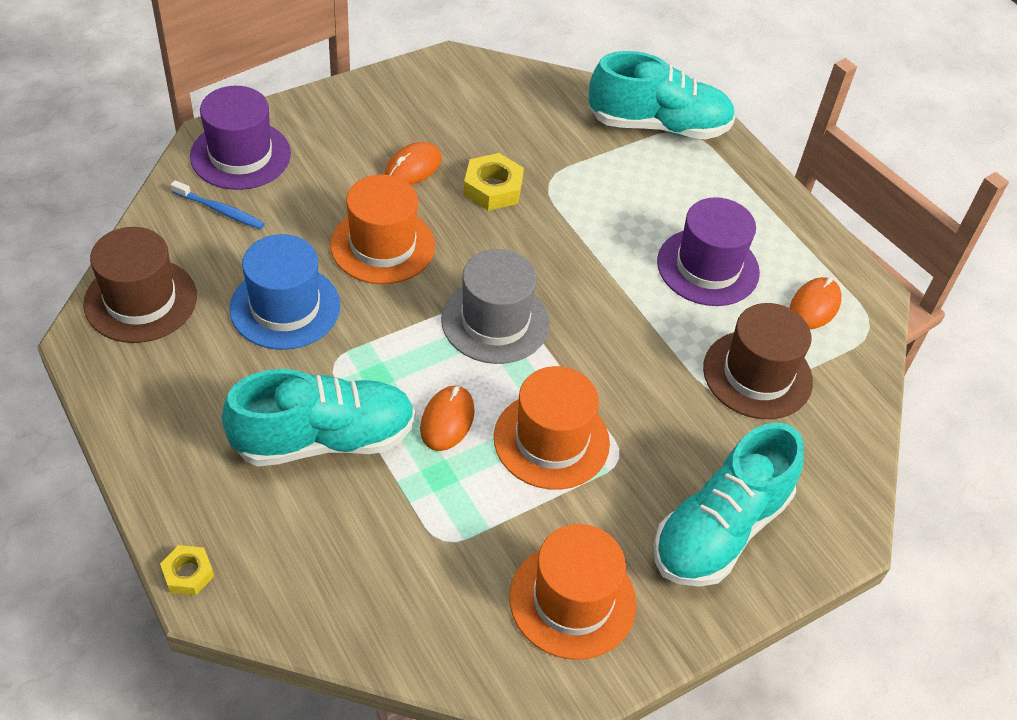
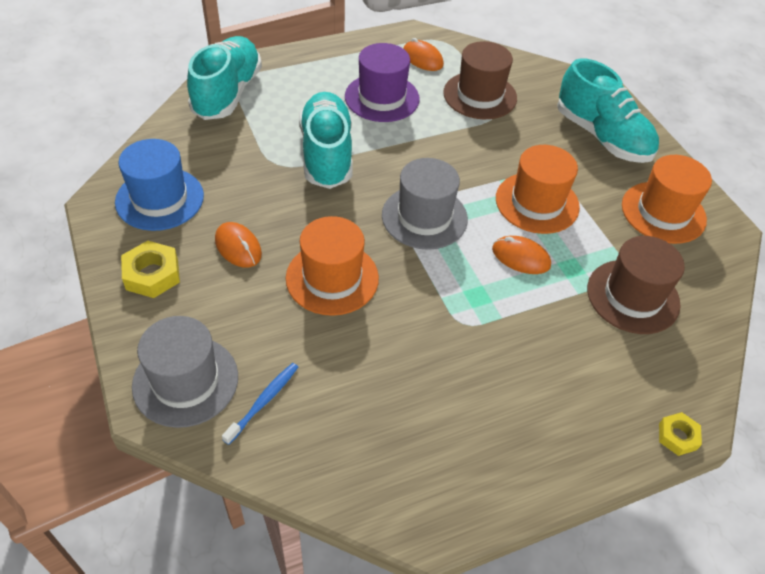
camera: 80 degrees left, 0 degrees up
(140, 300) = (378, 475): brown hat -> brown hat (633, 296)
(240, 155) = (185, 381): purple hat -> grey hat
(285, 307) = (398, 354): blue hat -> blue hat (159, 199)
(324, 439) = (541, 336): turquoise shoe -> turquoise shoe (326, 154)
(493, 188) = (277, 198): yellow nut -> yellow nut (152, 274)

